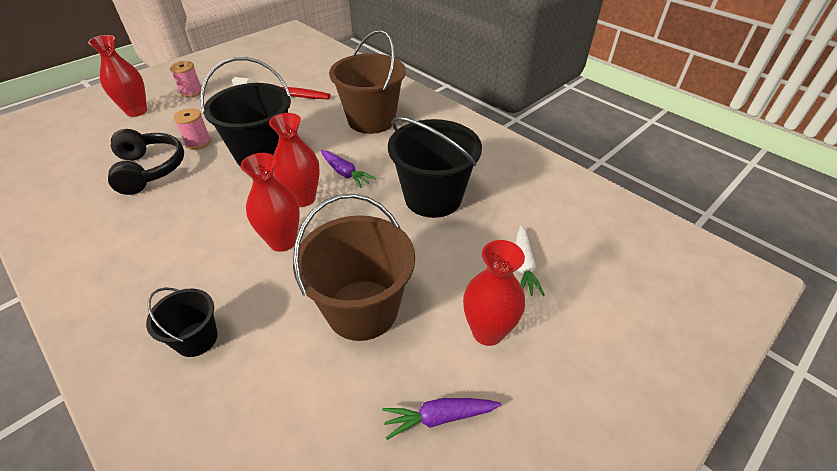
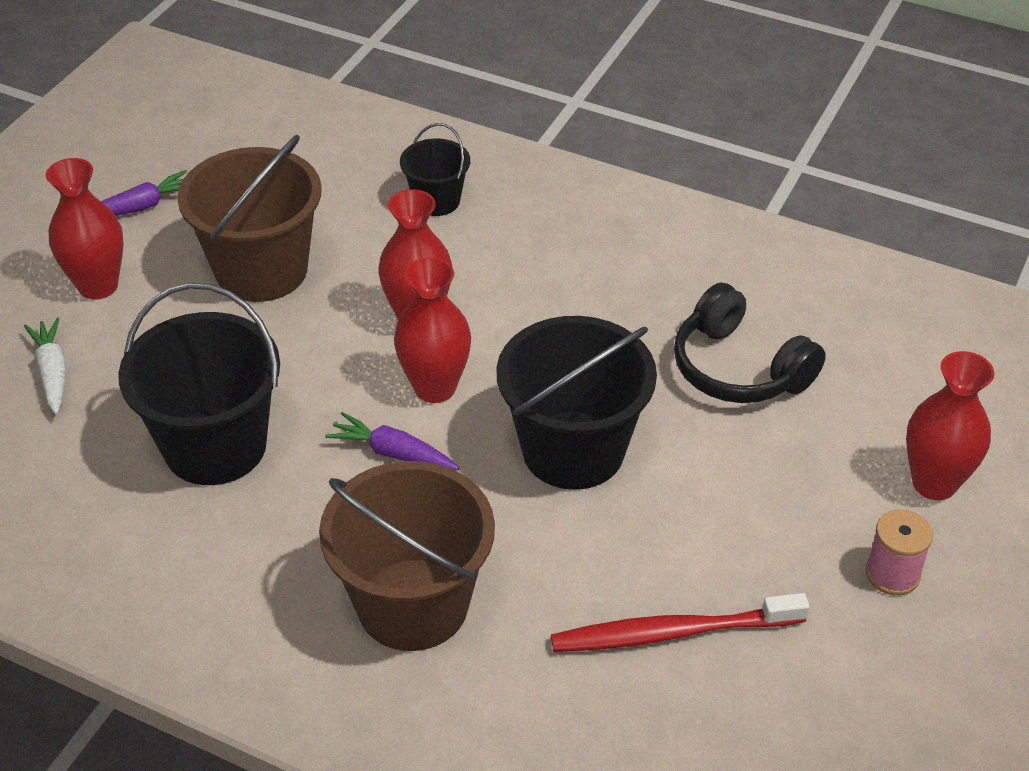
camera: 160 degrees right, 0 degrees up
(198, 142) = (719, 444): pink spool -> none

